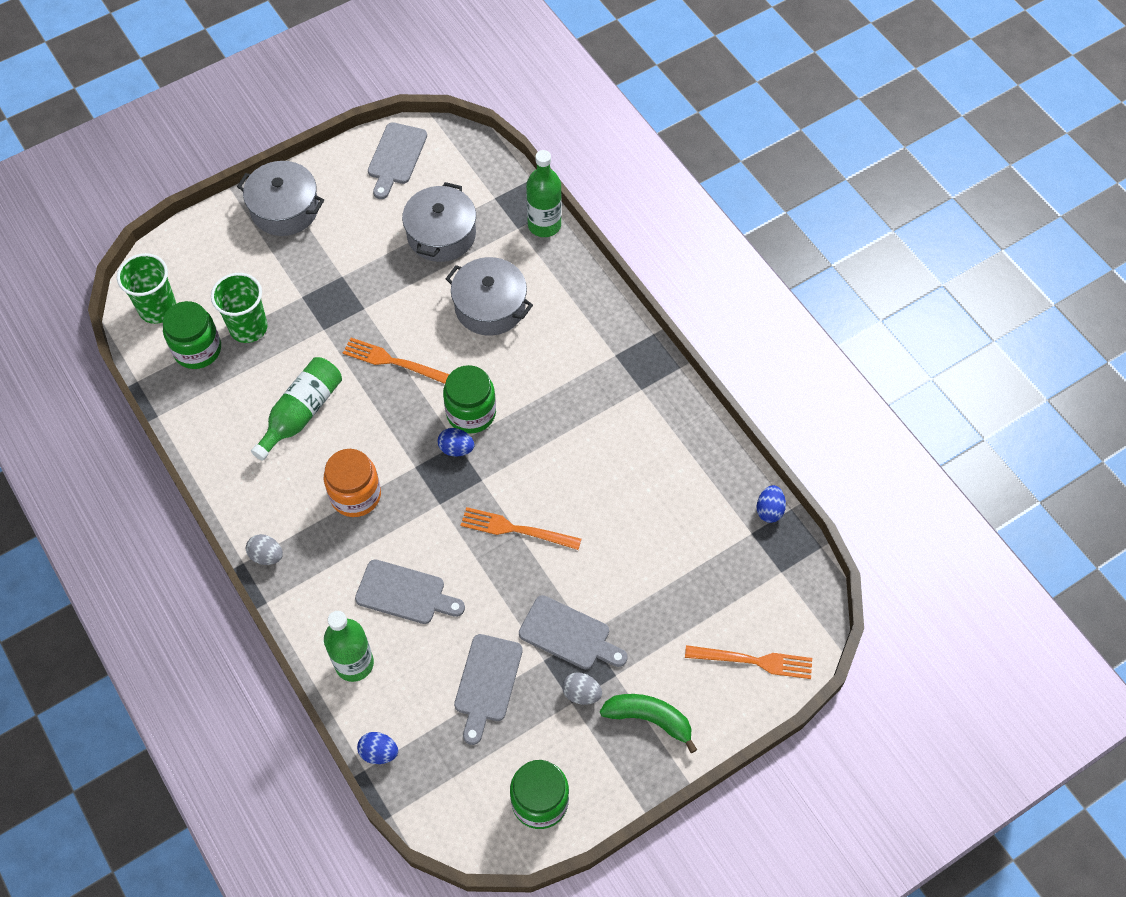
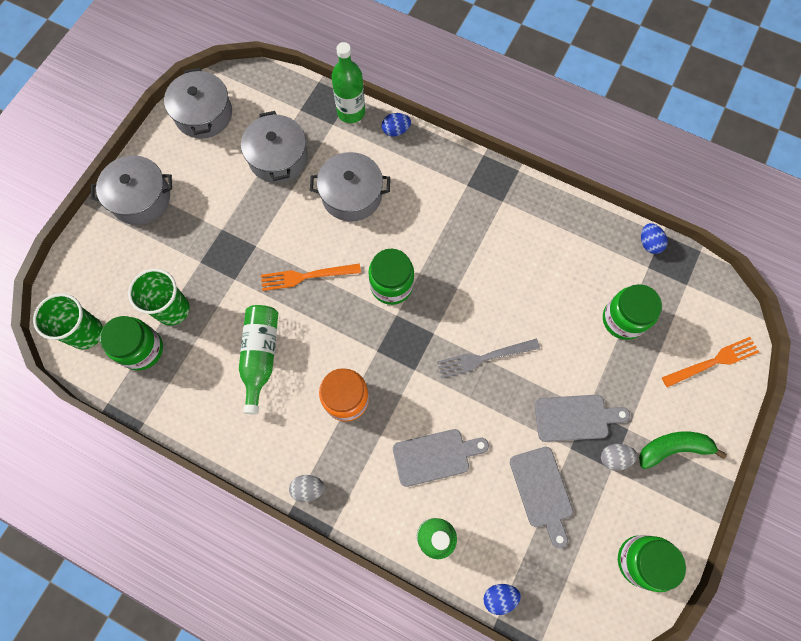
camera: 30 degrees left, 10 degrees up
(396, 157) = (203, 114): grey cutting board -> grey pot
(456, 449) = (399, 319): blue egg -> blue egg (396, 131)
(516, 529) = (484, 358): orange fork -> grey fork
(686, 569) = (623, 319): none -> green jar

